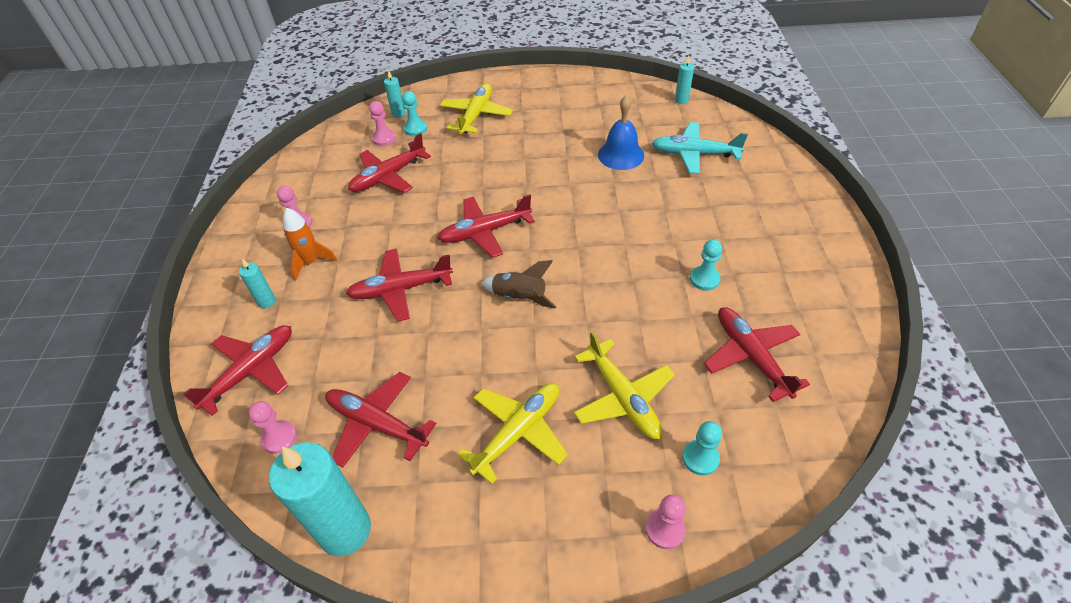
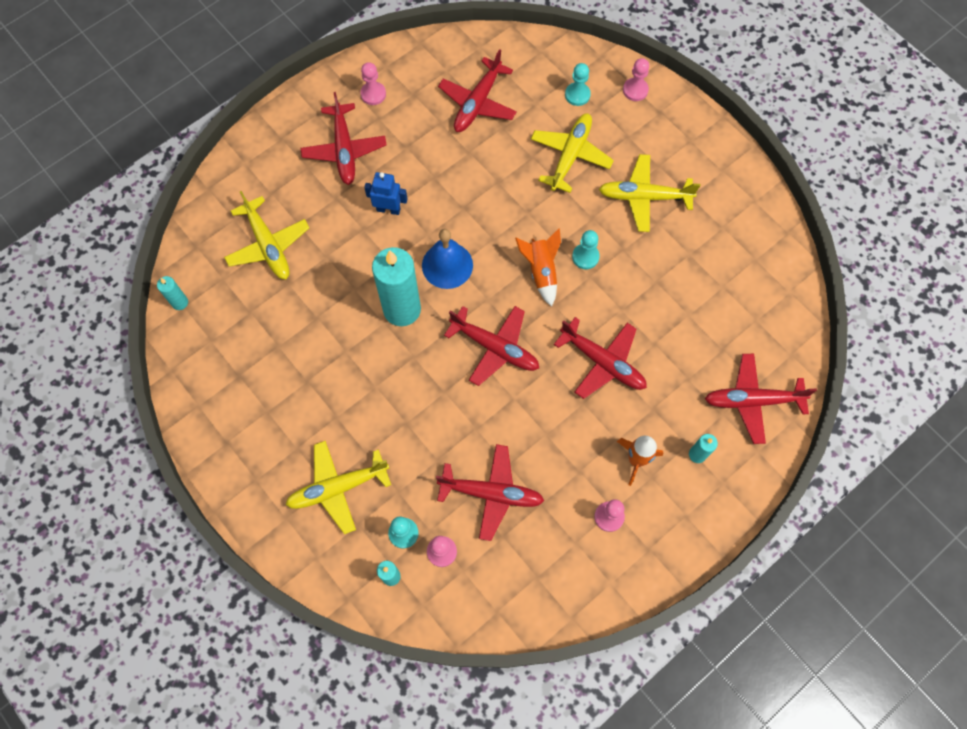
camera: 130 degrees left, 20 degrees up
(279, 437) = (771, 331): pink pawn -> pink pawn (373, 94)
(345, 530) = (779, 242): turquoise candle -> turquoise candle (402, 309)
(377, 424) = (711, 281): red plane -> red plane (344, 149)
(519, 297) = (541, 271): brown rocket -> orange rocket
(621, 155) = (311, 305): blue bell -> blue bell (447, 265)
(672, 231) = (388, 209): none -> blue robot
(695, 154) = (268, 245): turquoise plane -> yellow plane
(704, 279) = (425, 162): turquoise pawn -> turquoise pawn (585, 257)

